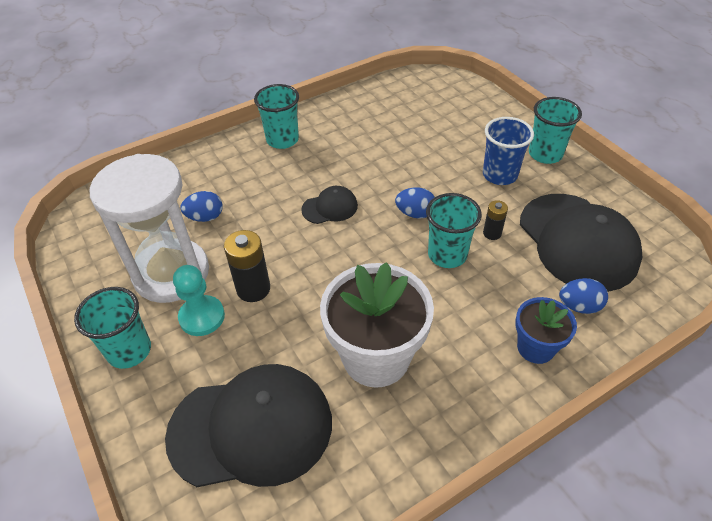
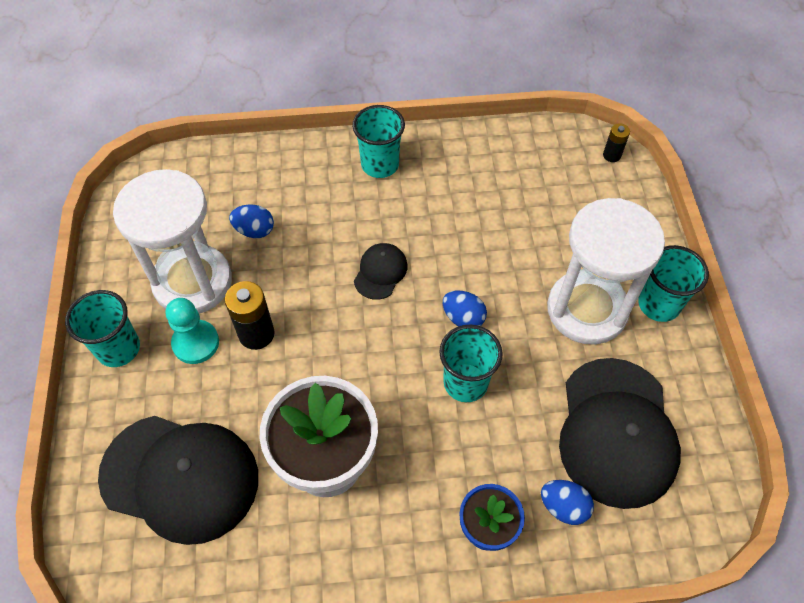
camera: 25 degrees right, 10 degrees up
(330, 207) = (380, 272): black cap -> black cap turned 75 degrees counterclockwise
(492, 233) = (529, 379): black battery -> black battery (611, 155)
(499, 175) = (587, 309): blue cup -> white hourglass

